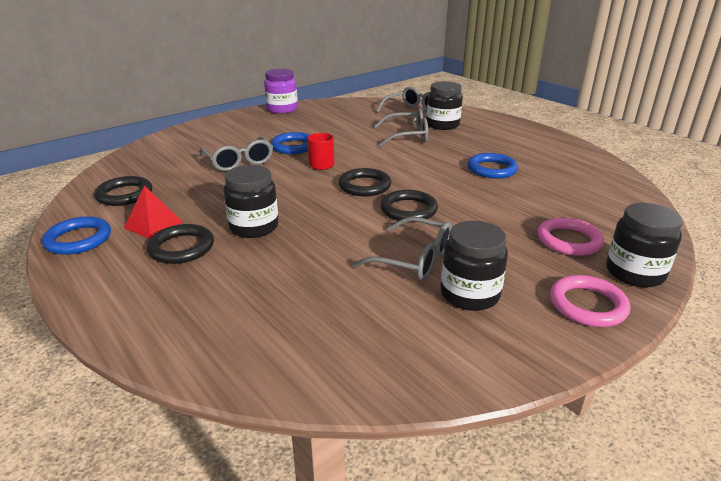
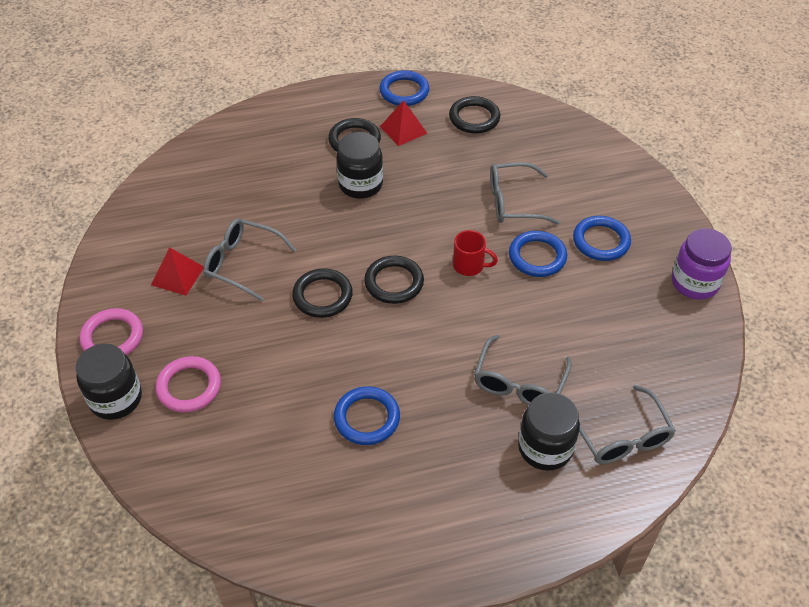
camera: 115 degrees right, 20 degrees up
(263, 132) = (601, 241): none -> blue ring
(413, 259) = (243, 263): grey glasses -> grey glasses turned 60 degrees clockwise
(469, 294) = (177, 276): black jar -> red pyramid

